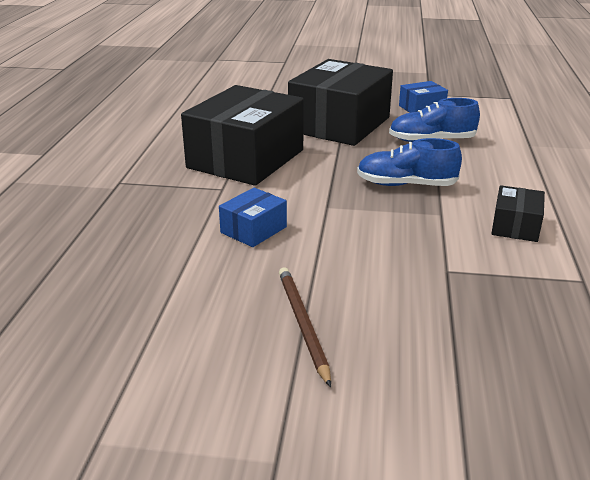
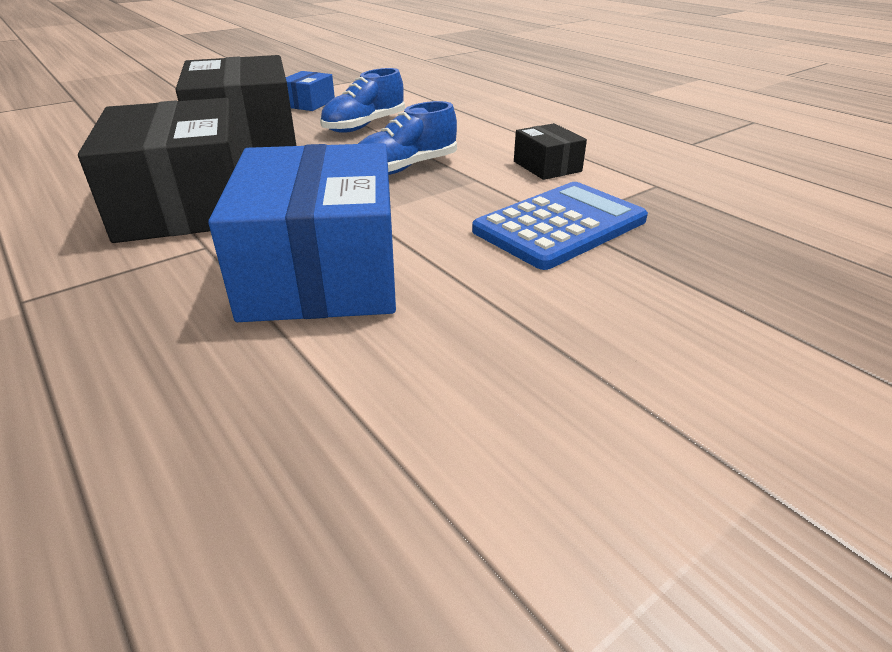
camera: 45 degrees left, 5 degrees up
(253, 230) = (322, 271): blue box -> blue box, size x2.22
(302, 324) = (539, 335): brown pencil -> none
(439, 272) = (560, 225): none -> blue calculator

